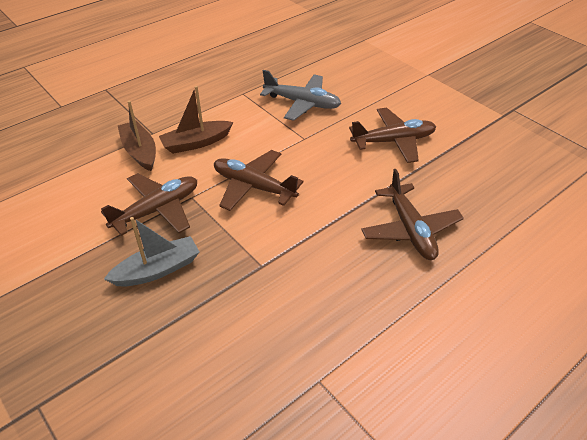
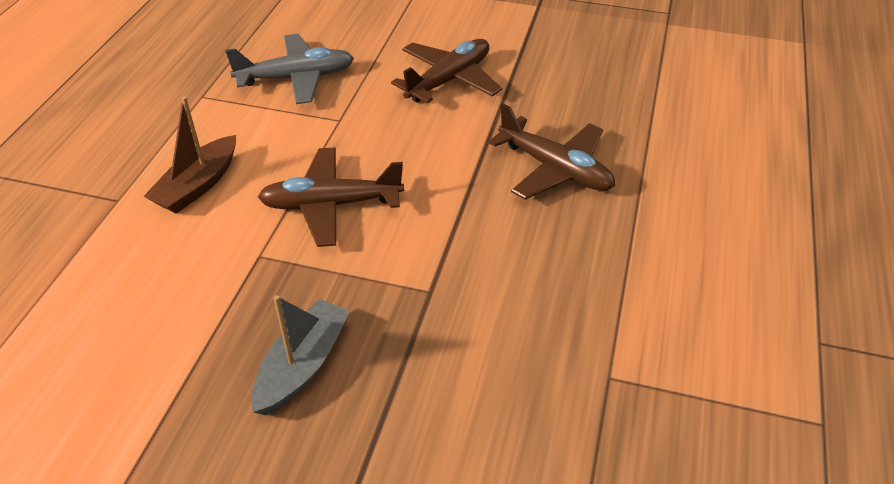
camera: 35 degrees left, 0 degrees up
(140, 151) = (123, 232): brown boat -> none
(157, 210) = (227, 294): brown plane -> none

